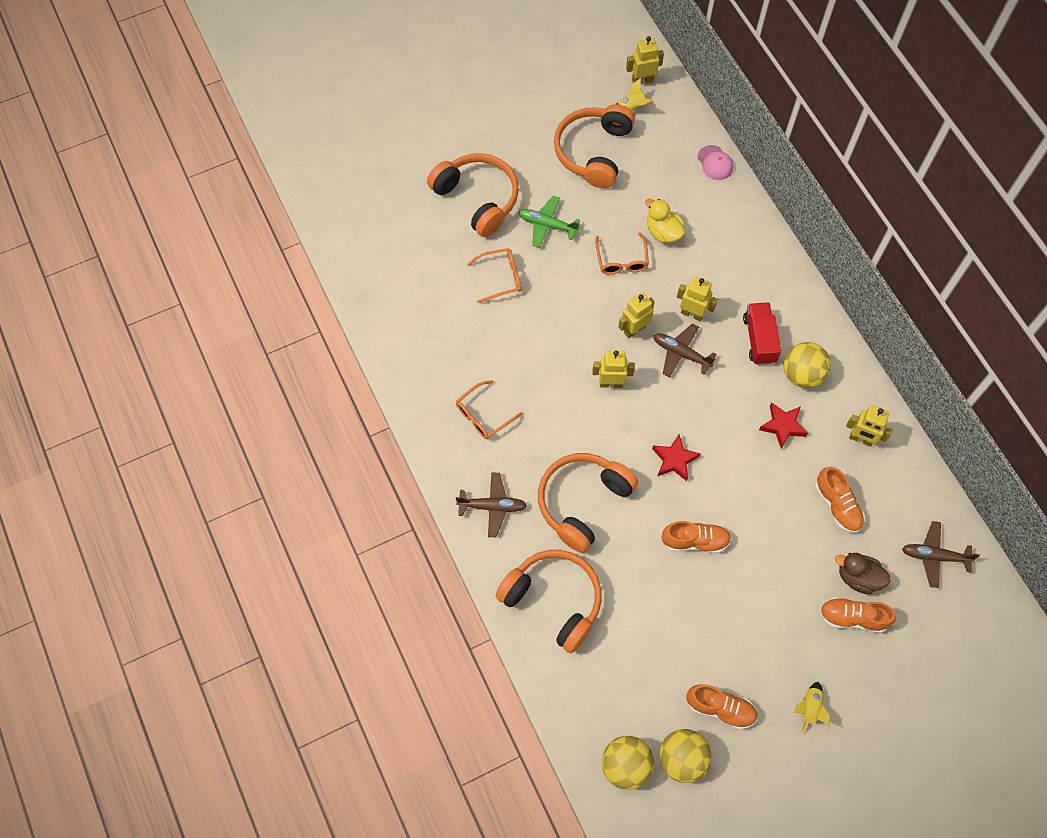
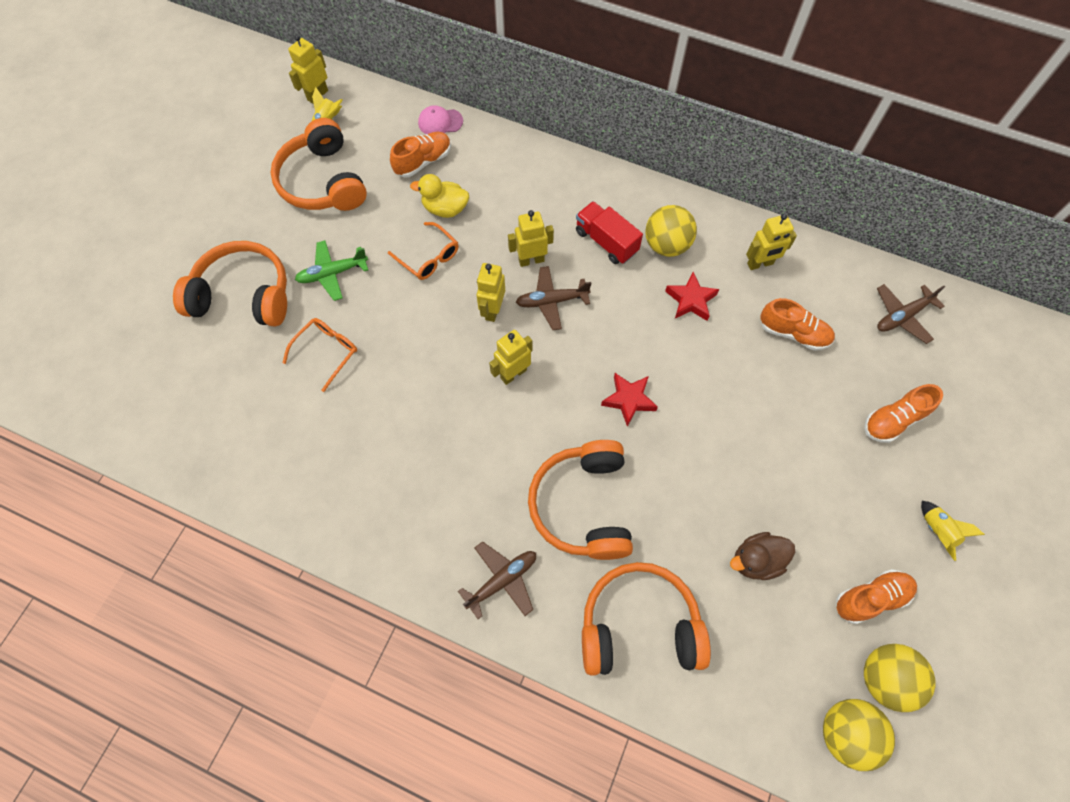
camera: 40 degrees left, 0 degrees up
(484, 415) = (418, 496): orange glasses -> none
(695, 541) = (711, 459): orange shoe -> orange shoe (423, 161)
(715, 163) = (440, 122): pink cap -> pink cap turned 150 degrees clockwise
(858, 577) = (865, 381): brown duck -> brown duck (756, 560)

